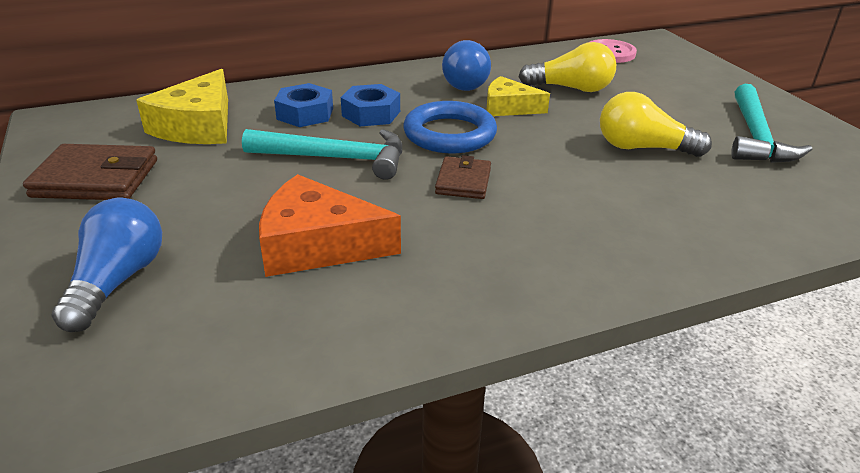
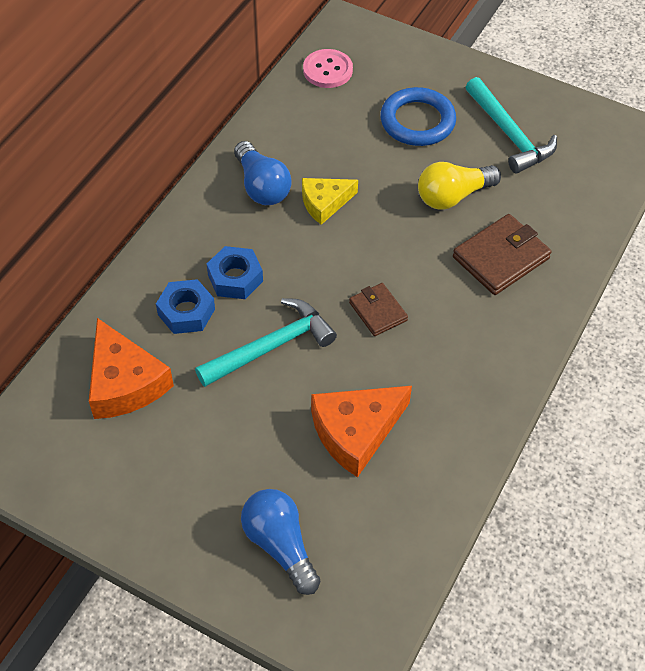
camera: 40 degrees left, 20 degrees up
(96, 178) = (134, 486): brown wallet -> brown wallet (501, 258)
(198, 126) = (124, 382): yellow cheese -> orange cheese
(449, 134) = (317, 265): blue ring -> blue ring (417, 121)
(571, 88) = (345, 146): yellow light bulb -> none

